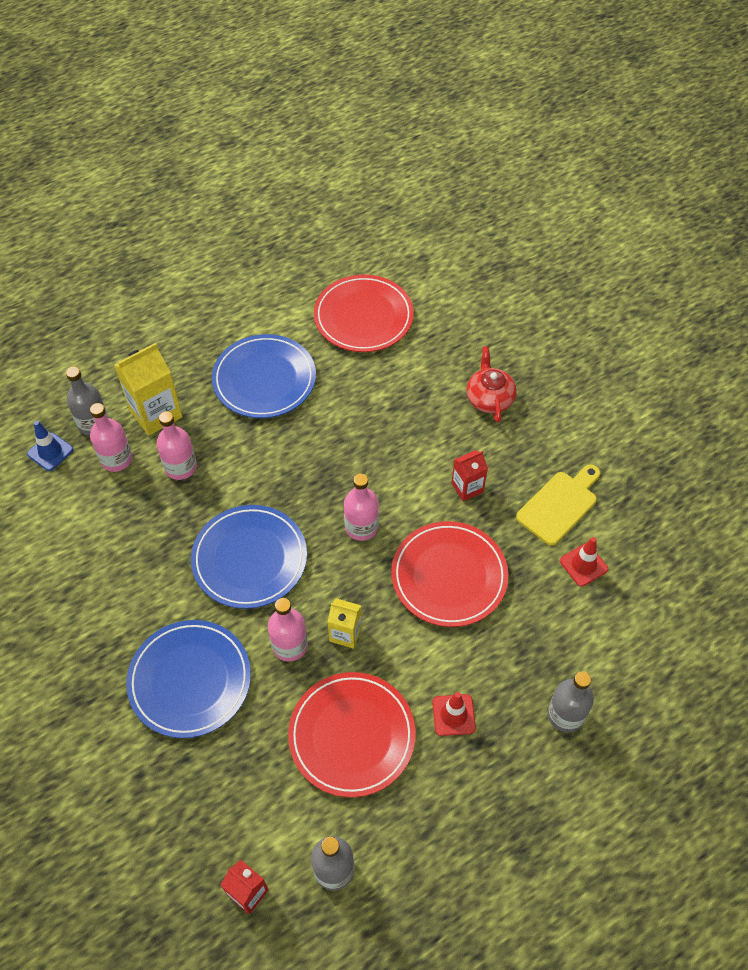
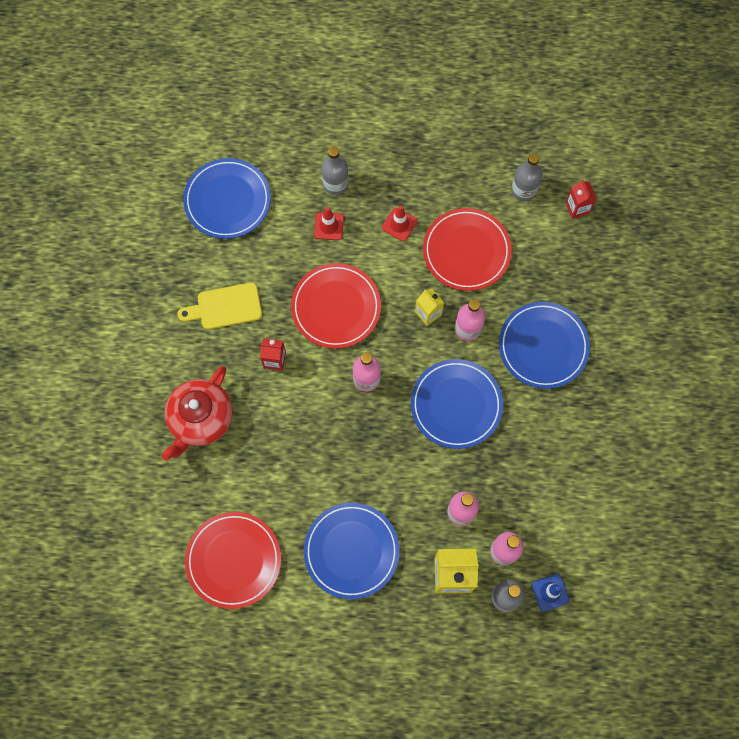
camera: 145 degrees left, 15 degrees up
(489, 398) = (200, 419): red teapot -> red teapot, size x1.53
(583, 565) = (246, 259): red traffic cone -> red traffic cone (329, 226)
(661, 613) = (227, 200): none -> blue plate

